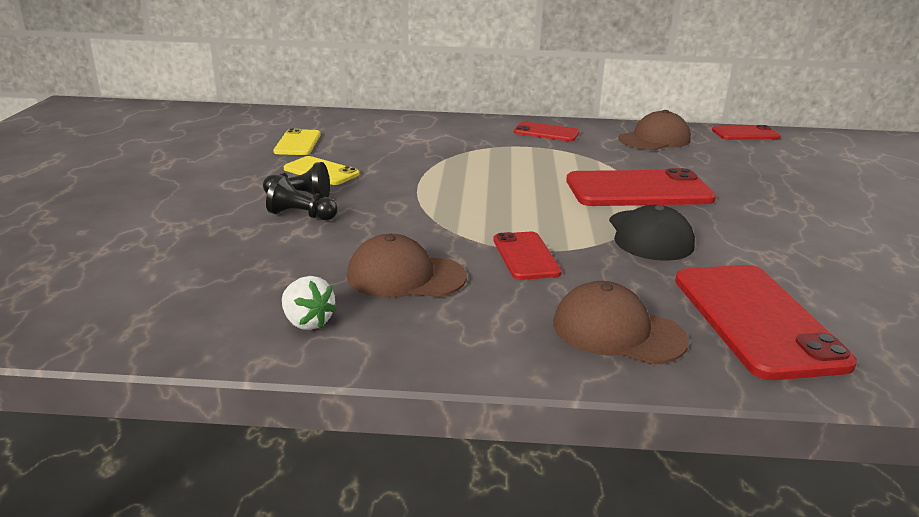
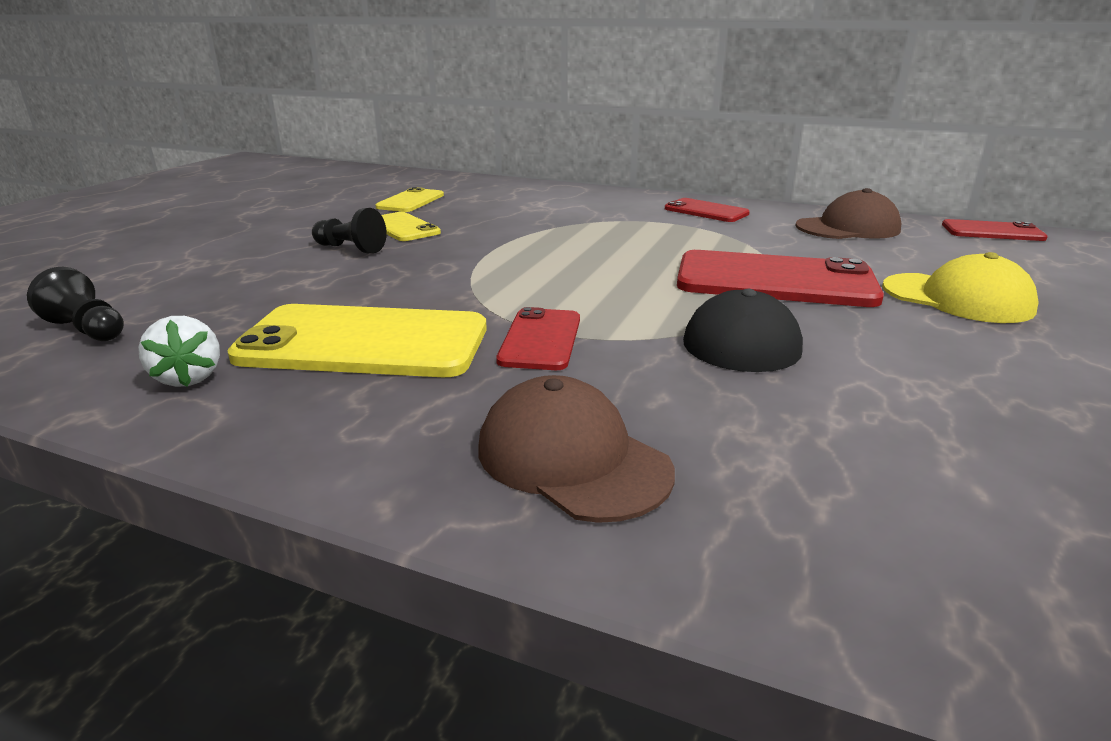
camera: 20 degrees right, 0 degrees up
(301, 215) = (328, 266): black pawn -> black pawn (88, 329)
(405, 276) = (364, 343): brown cap -> yellow phone
(754, 191) = (957, 298): none -> yellow cap
(756, 320) = (822, 481): red phone -> none

